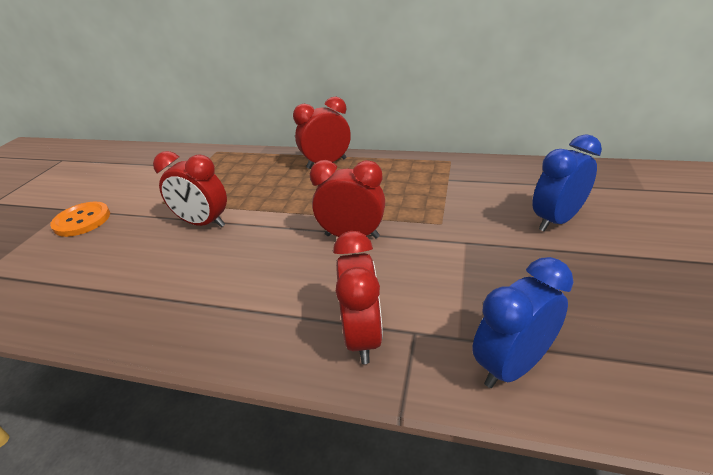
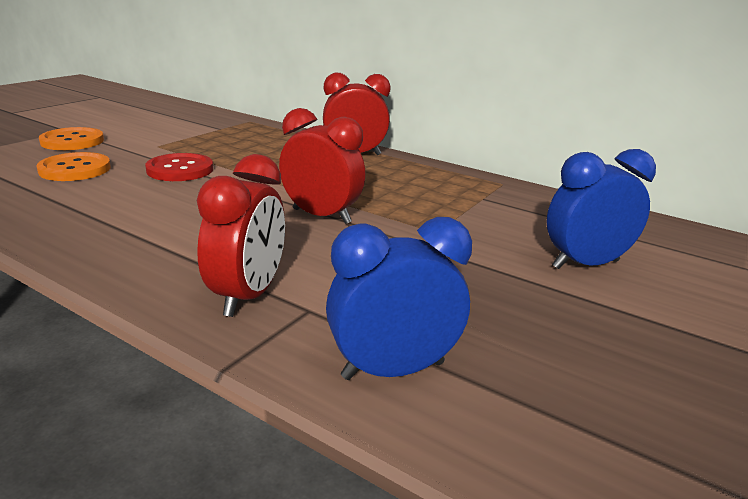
camera: 15 degrees right, 10 degrees down
(112, 252) = (75, 169): none -> orange button
(203, 223) = (180, 170): red clock -> red button

